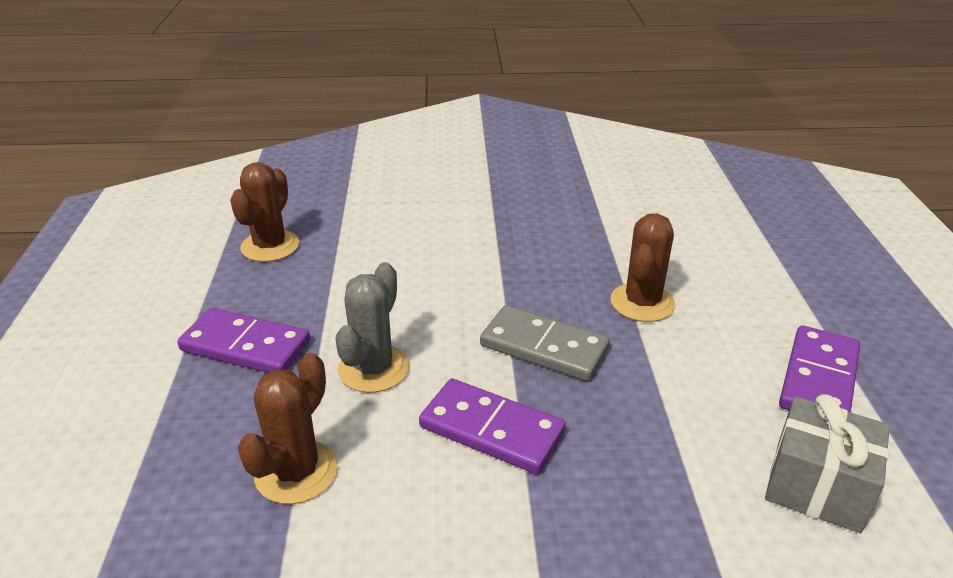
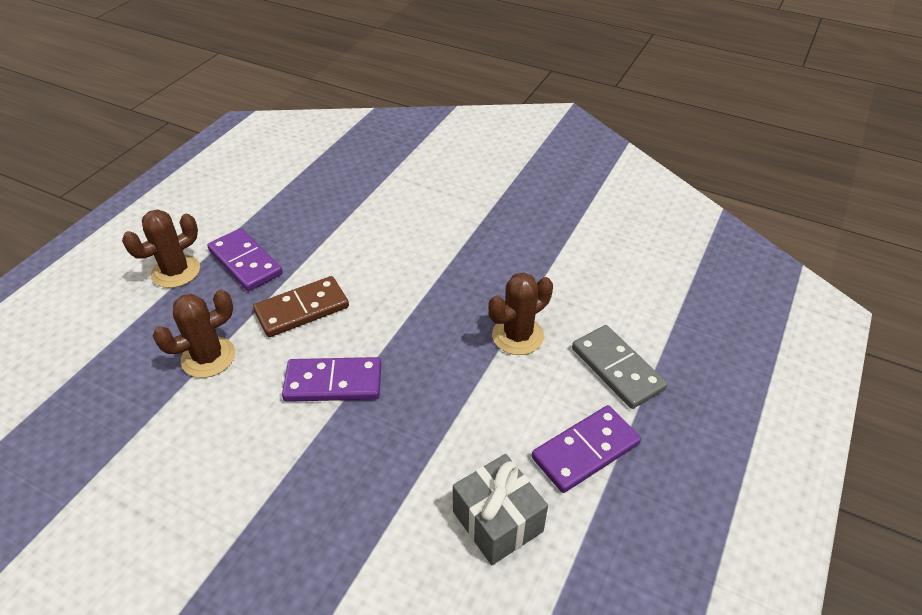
camera: 30 degrees right, 10 degrees up
(270, 246) = (315, 193): brown cactus -> brown cactus (176, 271)
(373, 369) = (302, 309): grey cactus -> brown domino
(492, 429) = (333, 382): purple domino -> purple domino turned 60 degrees counterclockwise
(544, 347) = (417, 340): grey domino -> grey domino (617, 369)

